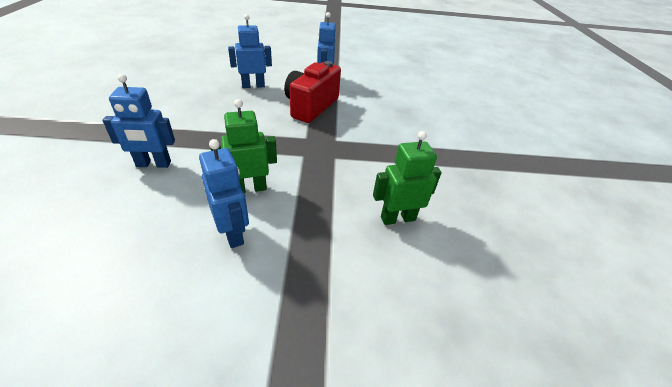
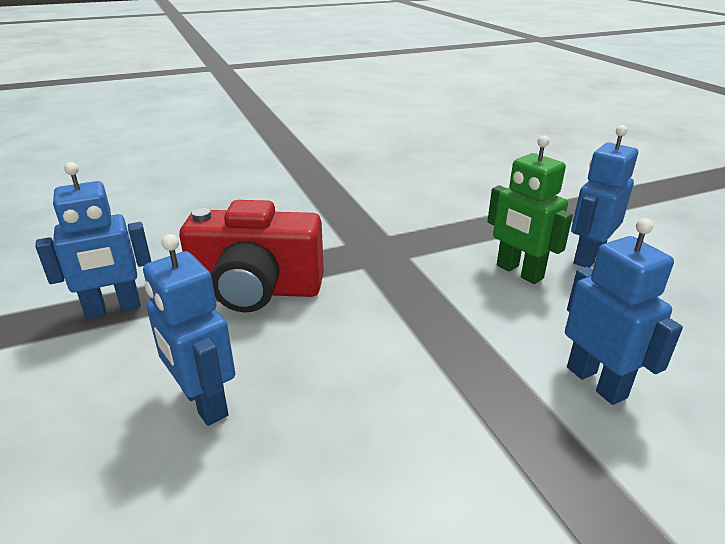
camera: 110 degrees left, 10 degrees down
(397, 218) = (448, 186): green robot -> none

